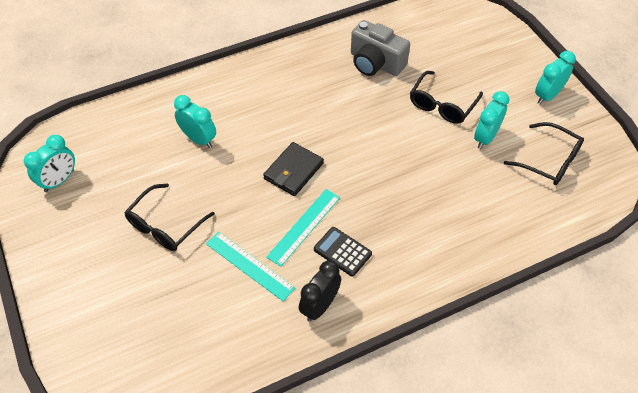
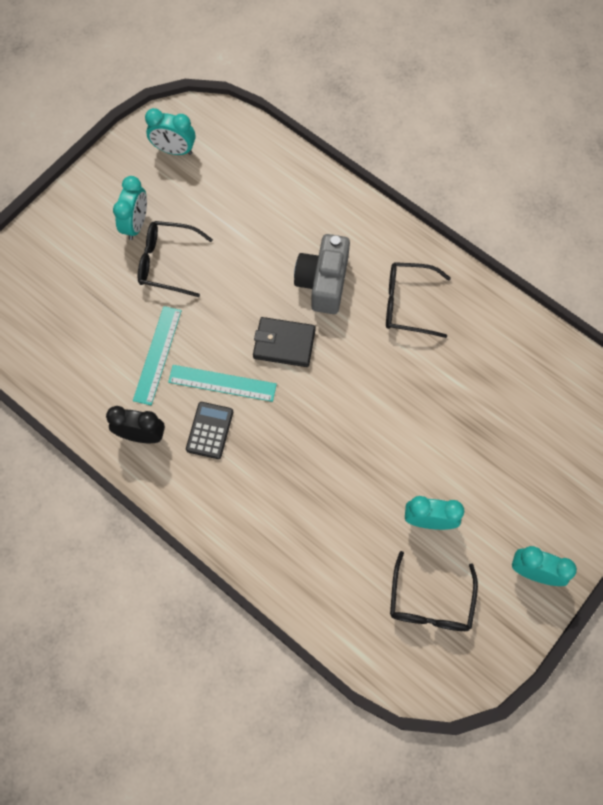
camera: 65 degrees right, 15 degrees up
(199, 139) = (280, 239): turquoise clock -> turquoise clock (136, 224)
(375, 63) = (478, 361): grey camera -> grey camera (323, 282)
(442, 105) = (453, 456): black glasses -> black glasses (407, 304)

